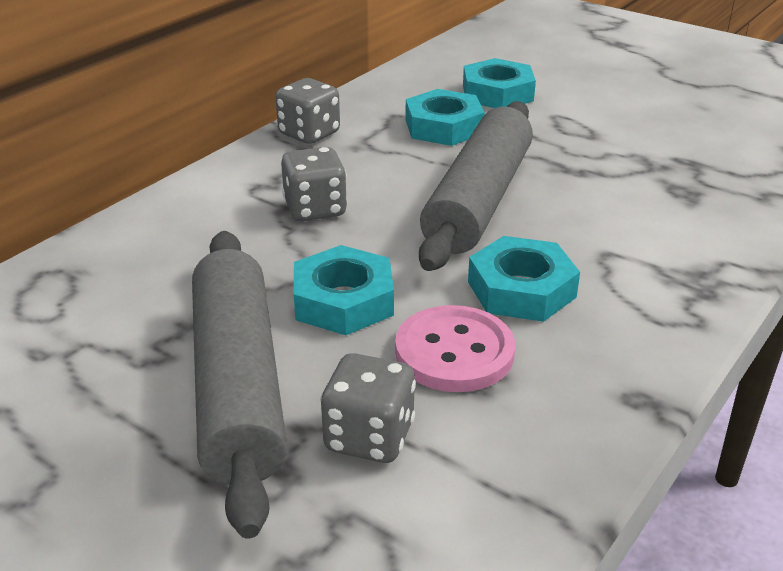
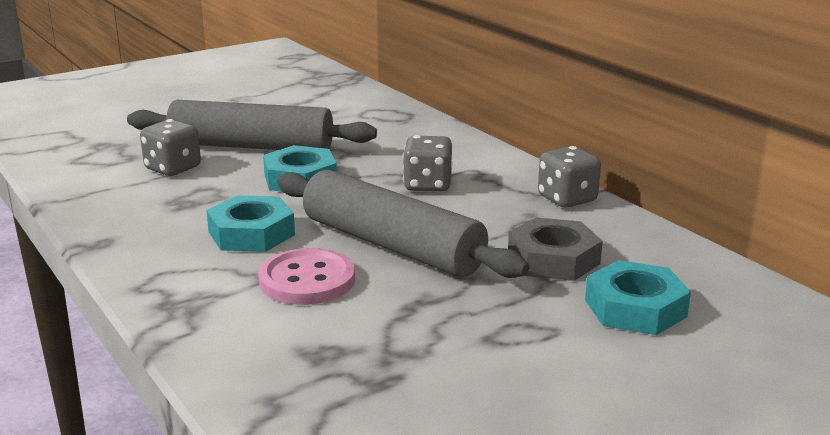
camera: 110 degrees right, 10 degrees down
(444, 127) = (553, 259): turquoise nut -> grey nut
(454, 352) = (212, 200): pink button -> pink button (307, 280)

